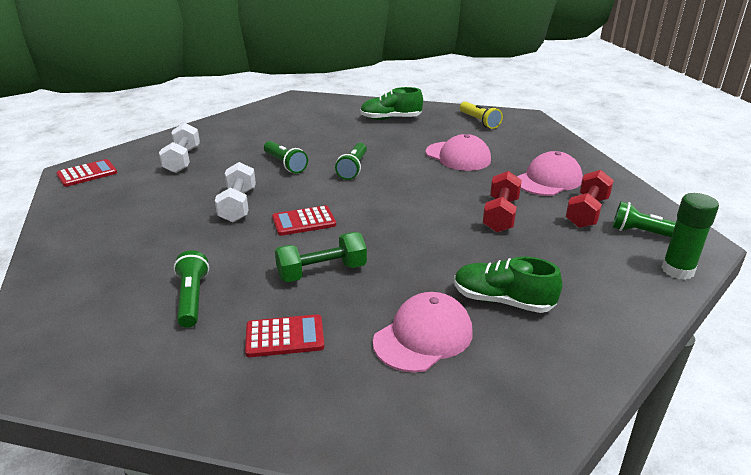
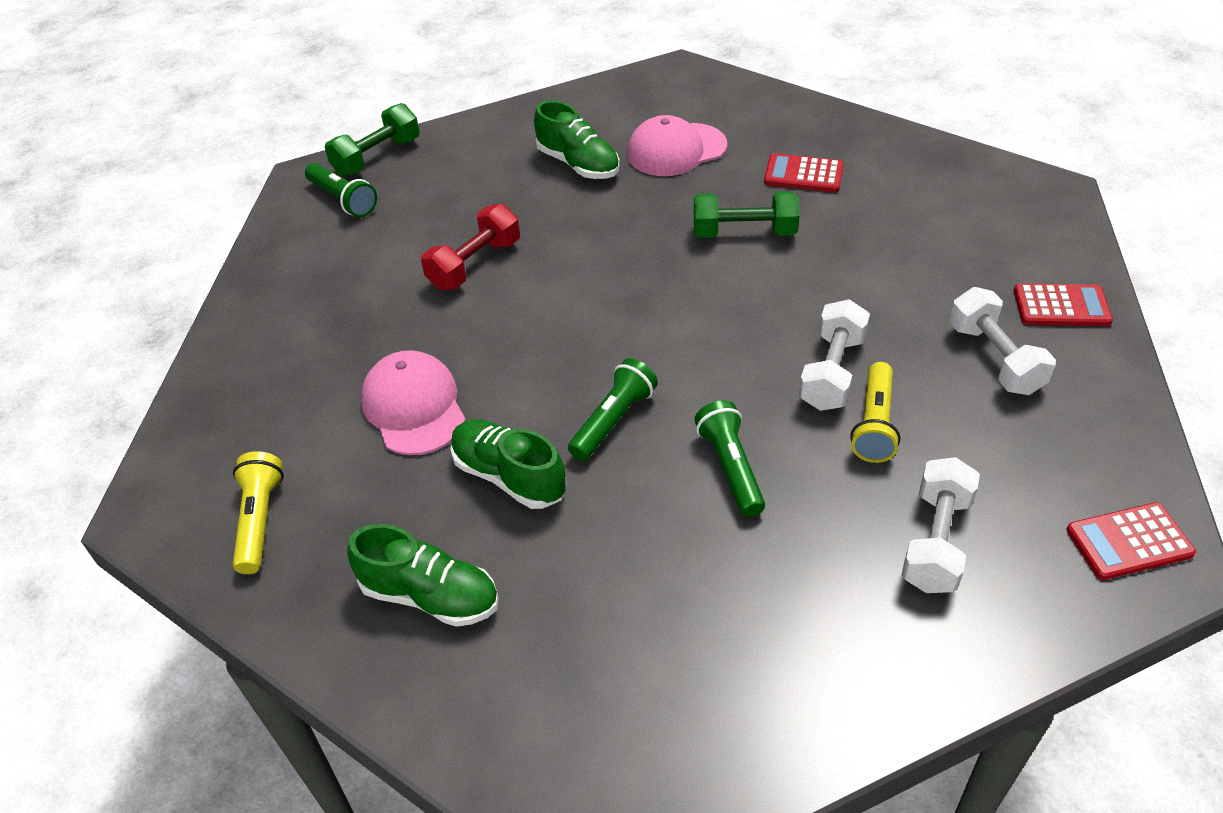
camera: 155 degrees left, 15 degrees up
(131, 229) = (994, 358): none -> white dumbbell
(192, 298) = (896, 231): green flashlight -> none
(211, 189) = (874, 424): none -> yellow flashlight
(304, 221) = (740, 315): red calculator -> red calculator (1061, 306)
(389, 146) = (509, 476): none -> green shoe
(548, 180) = (340, 312): pink cap -> none
(587, 212) = (366, 244): red dumbbell -> none
(677, 270) = (377, 157): green glue stick -> green dumbbell

